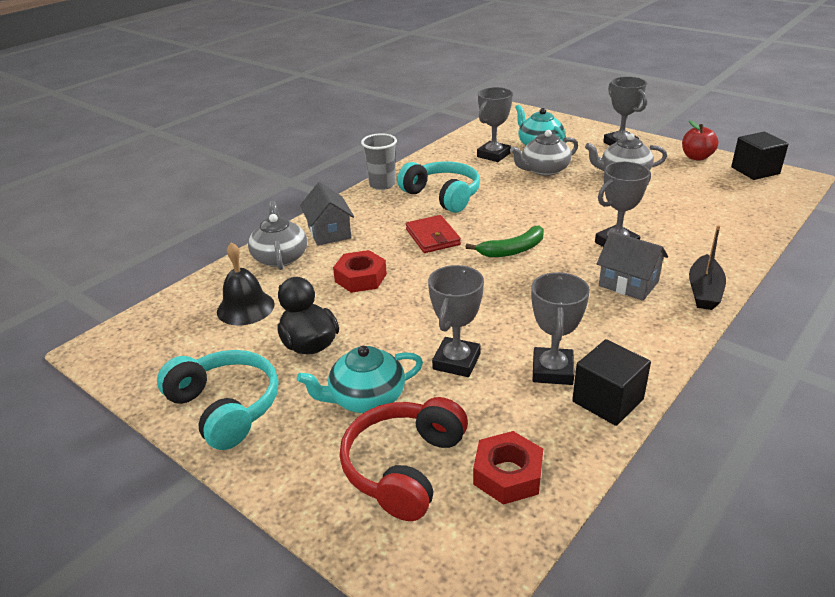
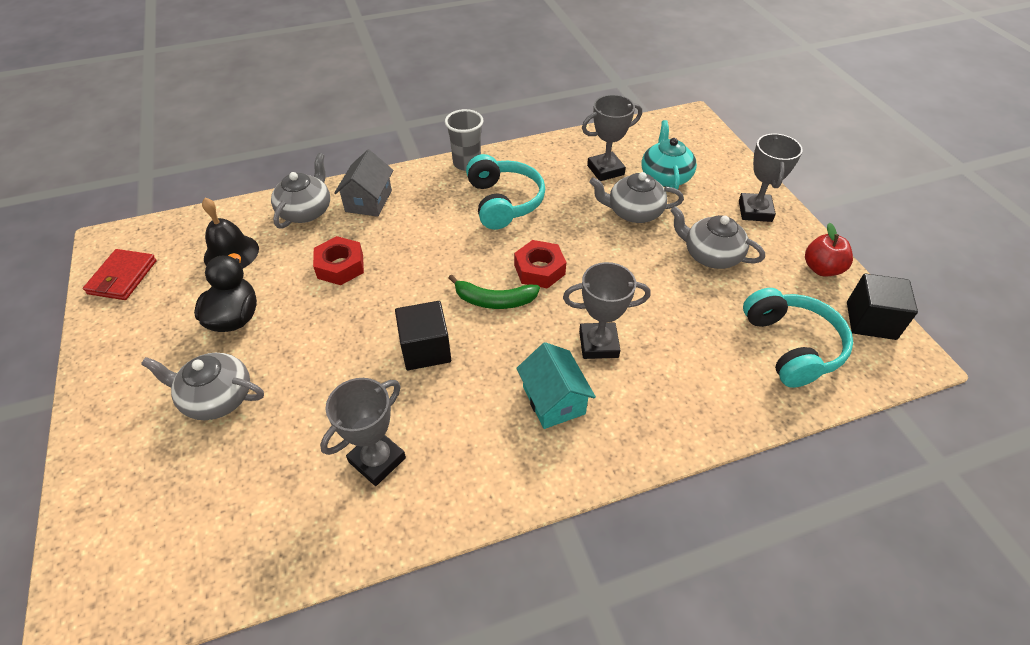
camera: 30 degrees right, 15 degrees up
(225, 407) = (125, 347): turquoise headphones -> turquoise headphones (791, 346)
(366, 398) = (217, 397): turquoise teapot -> grey teapot
(404, 467) = (172, 484): red headphones -> none
(433, 237) = (443, 249): red wallet -> red wallet (123, 277)
(456, 361) = (316, 401): grey trophy -> none
(508, 474) = (230, 543): red nut -> red nut (539, 269)
(607, 400) = (384, 522): black cube -> black cube (425, 349)
(628, 284) = (553, 400): grey house -> turquoise house
(704, 291) = (616, 452): black boat -> none

